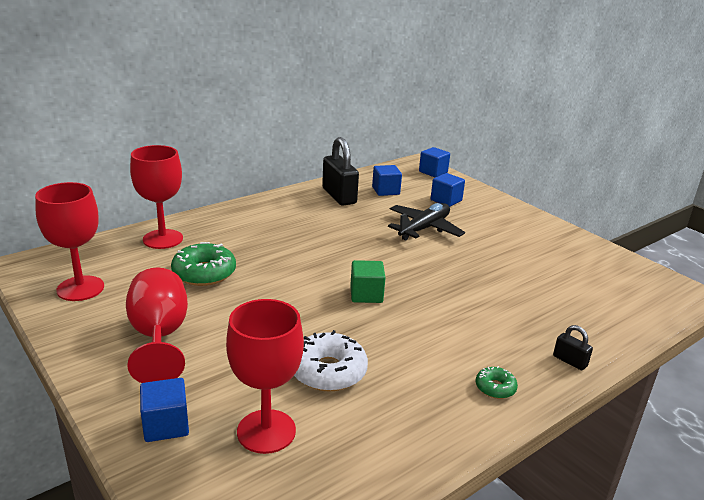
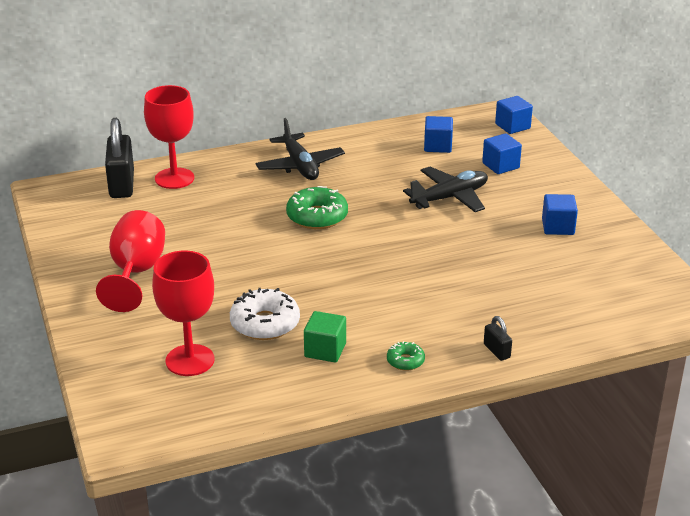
camera: 20 degrees right, 5 degrees up
(80, 288) = (85, 219): red goblet -> none
(166, 425) = (115, 342): blue cube -> blue cube (558, 227)
(204, 273) = (198, 219): green donut -> green donut (317, 217)
(278, 216) = (300, 166): none -> black plane
(339, 196) = (380, 147): black padlock -> black padlock (122, 184)
(366, 294) = (341, 260): green cube -> green cube (325, 350)

